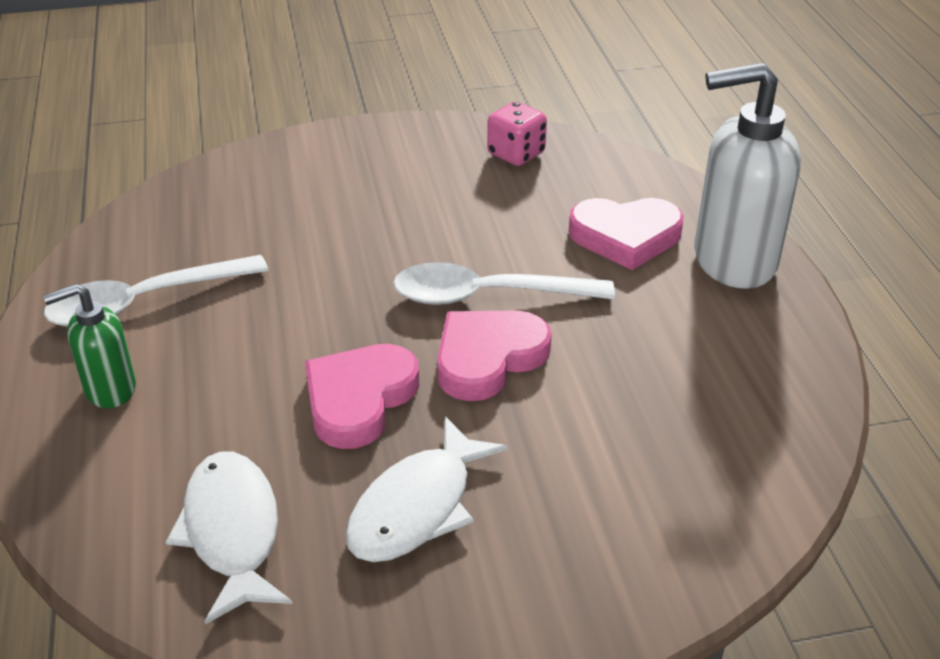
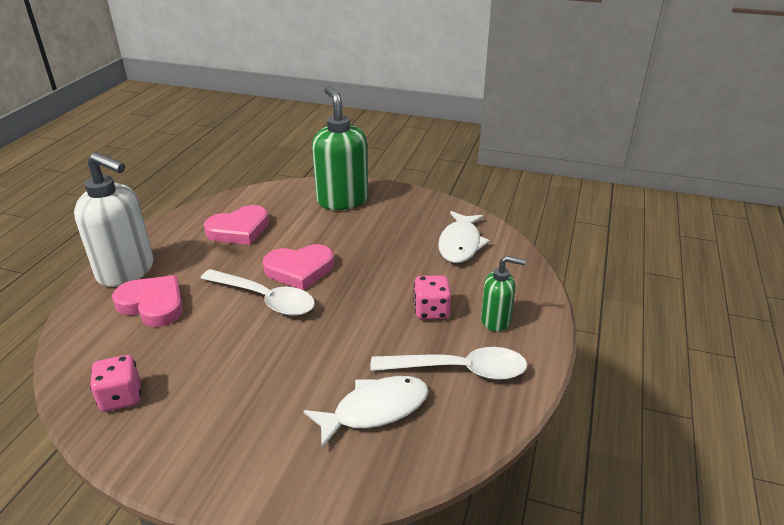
camera: 150 degrees left, 5 degrees down
(222, 368) = (431, 311): none -> pink dice
(359, 399) = (374, 273): pink heart -> pink heart (239, 230)
(417, 506) = (383, 229): white fish -> white fish (375, 410)
(576, 558) = (342, 200): none -> green soap dispenser

